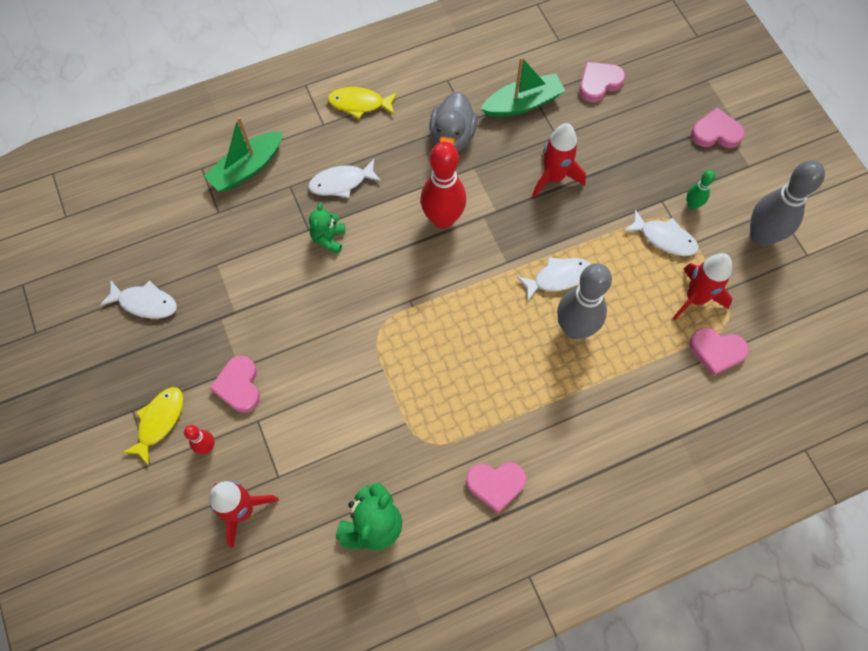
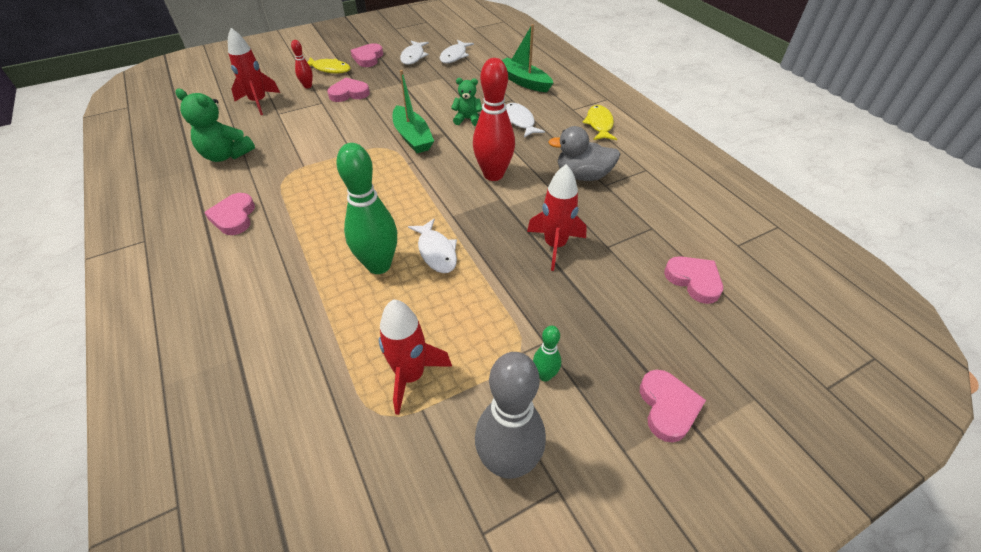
camera: 85 degrees right, 20 degrees down
(523, 103) = (639, 220): green boat -> green boat (412, 137)
(574, 328) = (379, 265): grey bowling pin -> green bowling pin
(664, 238) = (492, 344): white fish -> white fish (454, 56)
(716, 351) = (337, 397): pink heart -> pink heart (368, 58)

